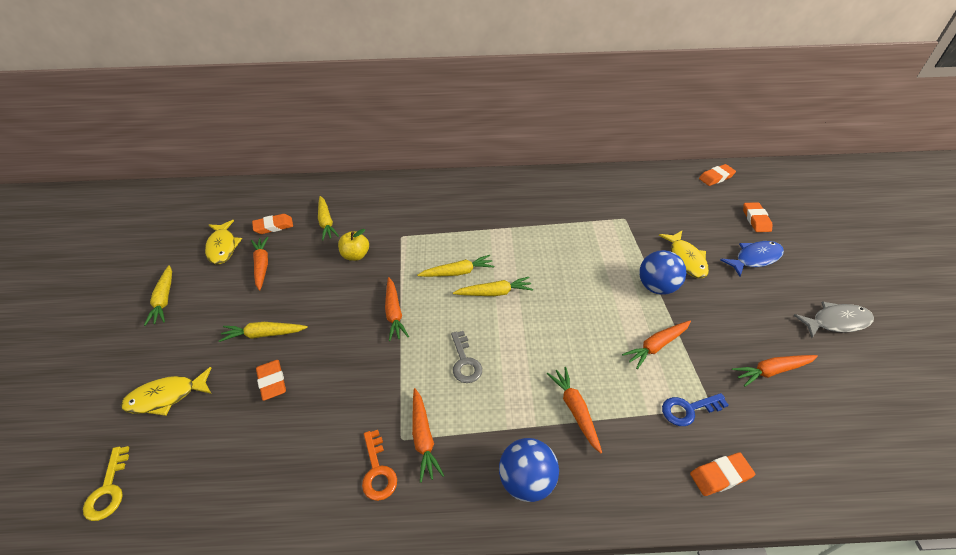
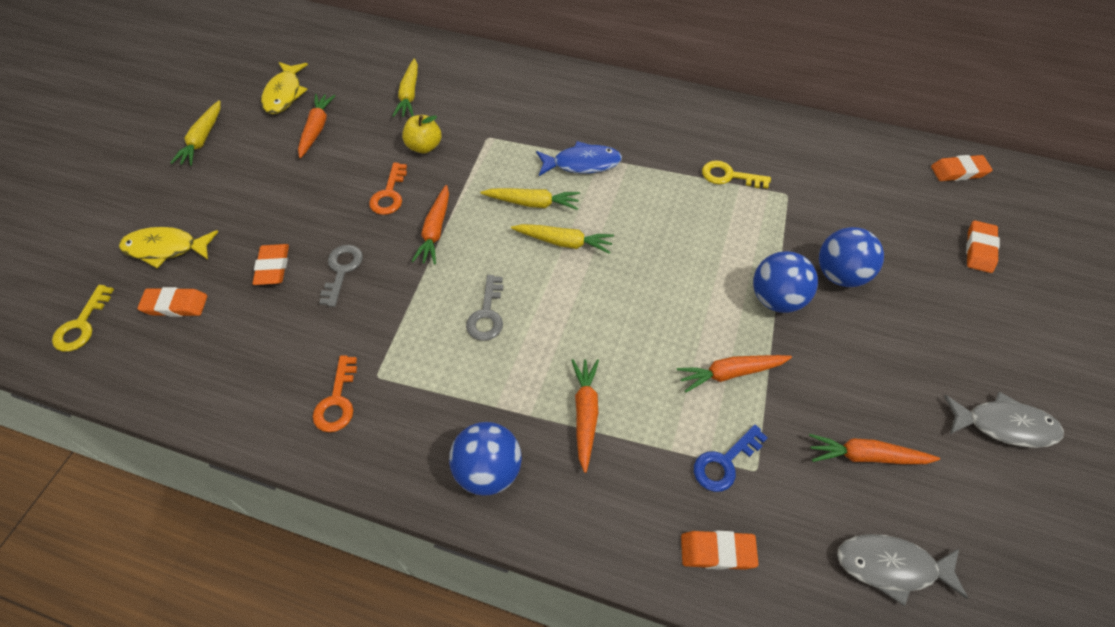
camera: 20 degrees right, 10 degrees up
(264, 334) = (286, 211): yellow carrot -> none
(273, 226) = (349, 84): orange eraser -> orange eraser (175, 305)
(333, 365) = (342, 270): none -> grey key
(345, 297) = (389, 194): none -> orange key
(423, 438) = (400, 384): orange carrot -> none
(581, 217) = (728, 176): none -> yellow key
(686, 259) = (840, 275): yellow fish -> blue ball
(688, 409) = (724, 463): blue key -> blue key turned 45 degrees counterclockwise
(755, 258) = (941, 303): blue fish -> blue fish (582, 163)
(831, 440) = (891, 566): none -> grey fish

